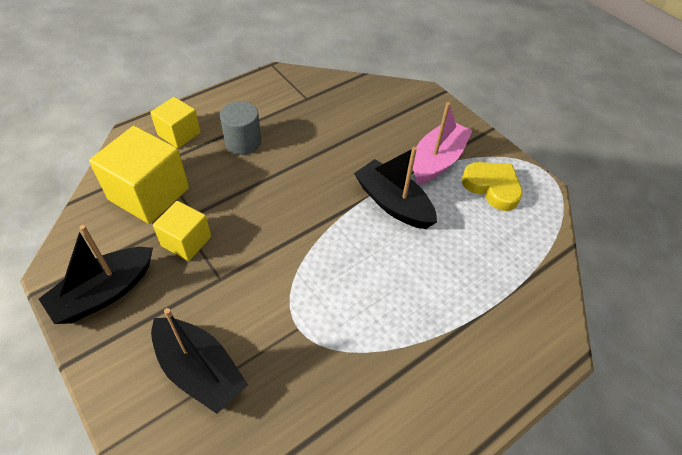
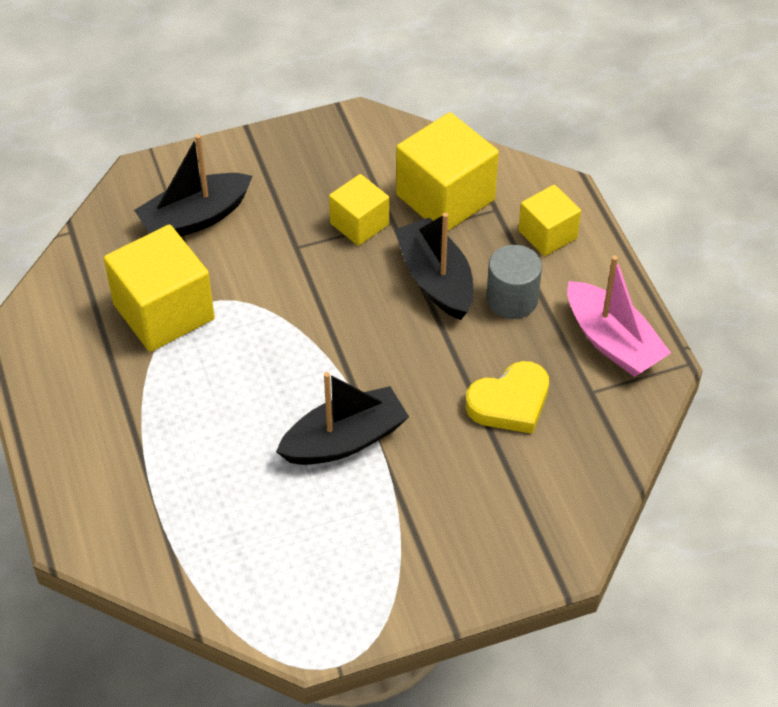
camera: 110 degrees right, 0 degrees up
(104, 293) = (315, 154): black boat -> black boat (435, 279)
(319, 359) = (164, 312): none -> yellow cube
(437, 160) = (407, 521): pink boat -> pink boat (612, 342)
(492, 187) = (332, 573): yellow heart -> yellow heart (510, 403)

